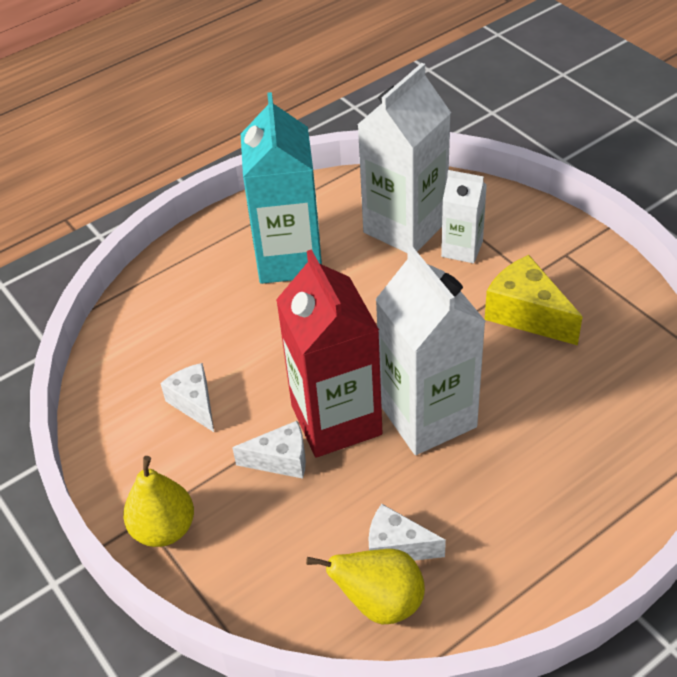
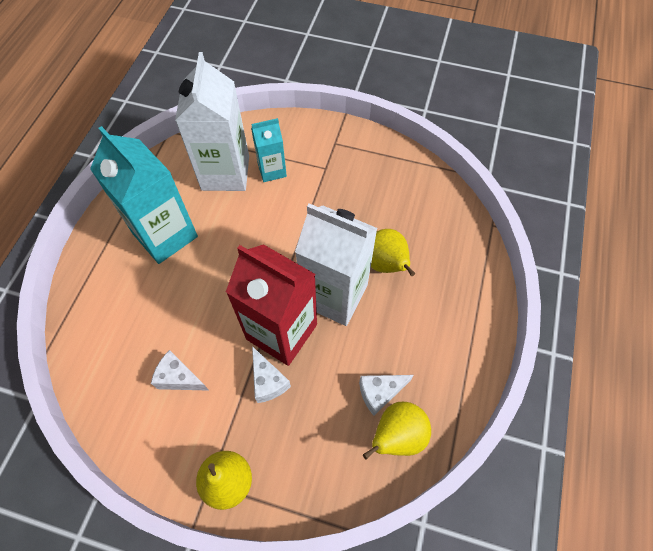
camera: 40 degrees left, 15 degrees up
(281, 460) = (268, 381): white cheese -> white cheese turned 105 degrees clockwise
(462, 249) = (272, 170): white carton -> turquoise carton
(520, 418) = (386, 265): none -> yellow pear
(526, 314) = (341, 194): yellow cheese -> none

